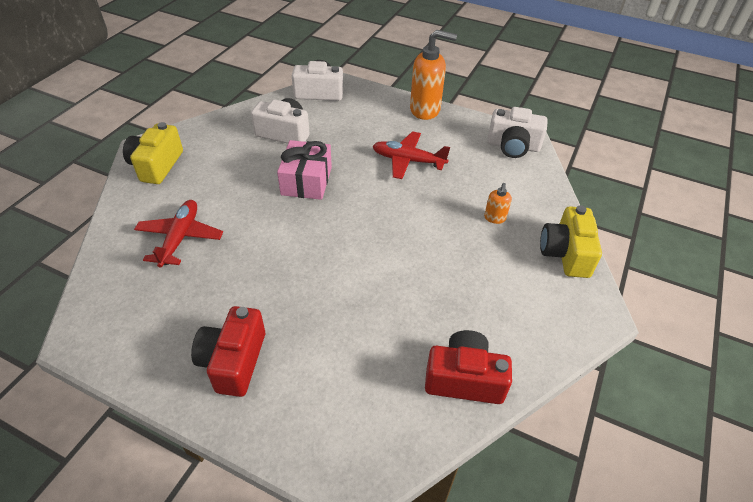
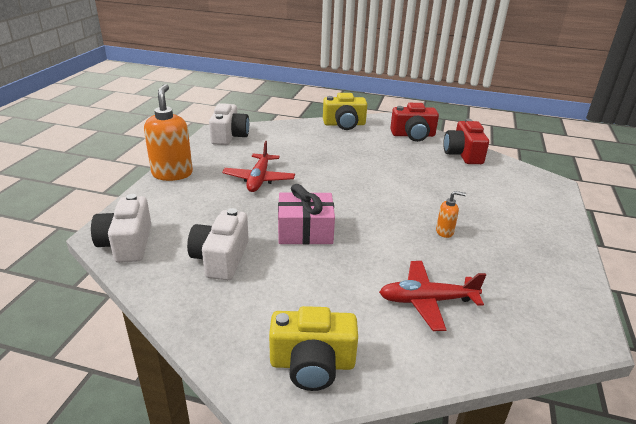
camera: 100 degrees left, 15 degrees down
(234, 361) = (526, 237): red camera -> red camera (413, 135)
(494, 218) = (320, 144): orange soap dispenser -> orange soap dispenser (445, 232)

